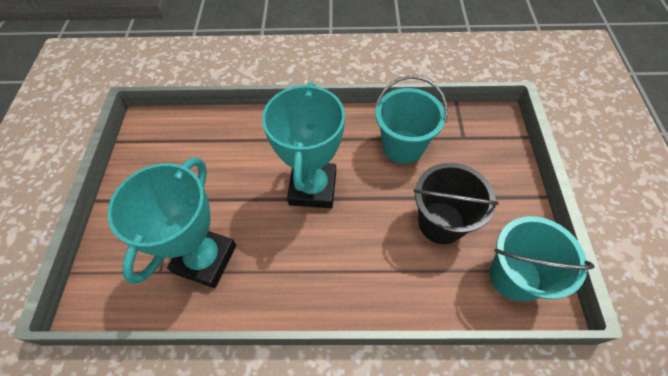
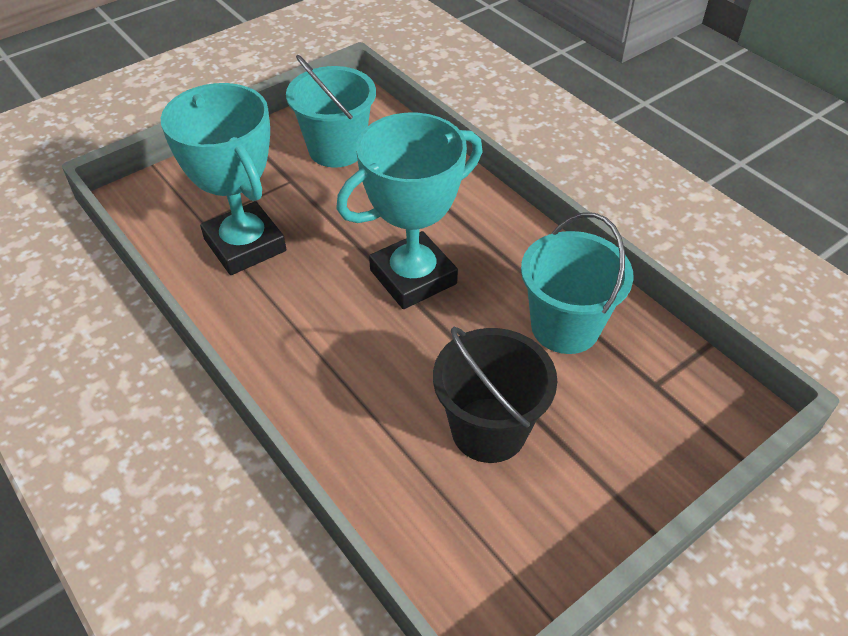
camera: 50 degrees right, 10 degrees down
(205, 259) = (245, 245): turquoise trophy -> turquoise trophy turned 75 degrees clockwise
(515, 276) = (484, 557): turquoise bucket -> turquoise bucket (336, 149)

